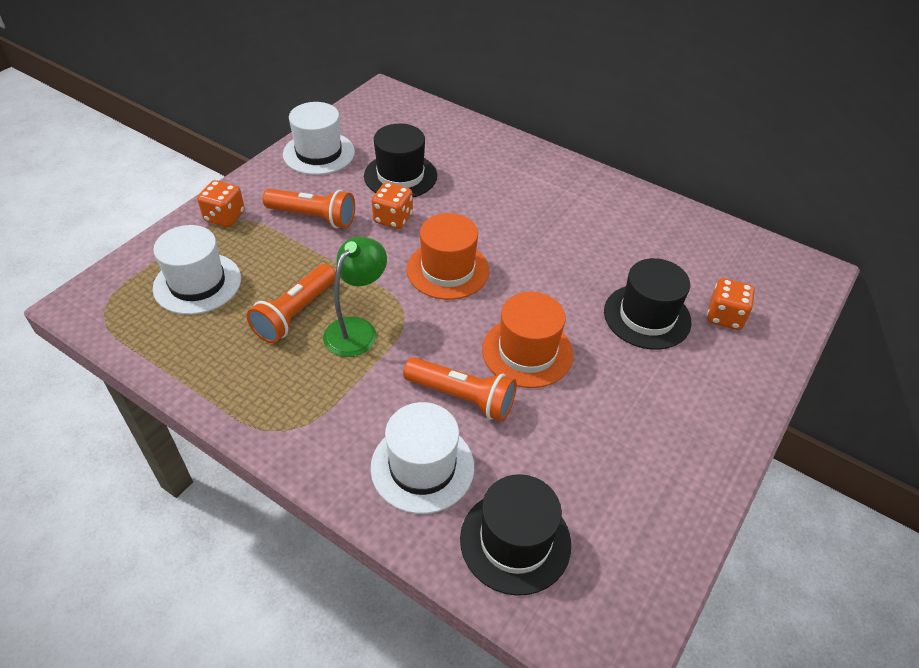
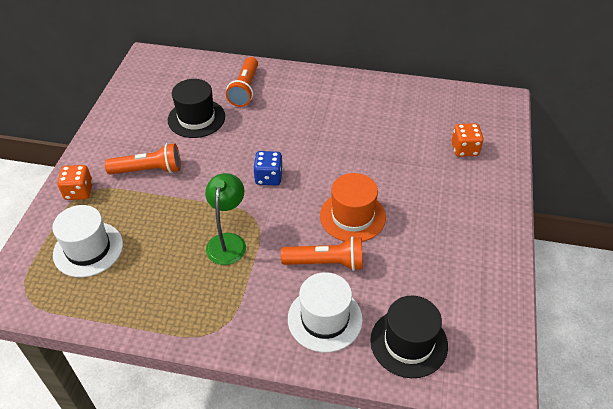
camera: 20 degrees left, 0 degrees up
(295, 313) = (176, 246): orange flashlight -> orange flashlight (245, 89)
(319, 153) = (124, 119): white hat -> none
(393, 218) = (209, 152): orange dice -> none
(448, 270) = (268, 177): orange hat -> blue dice
(647, 316) = (417, 165): black hat -> none

